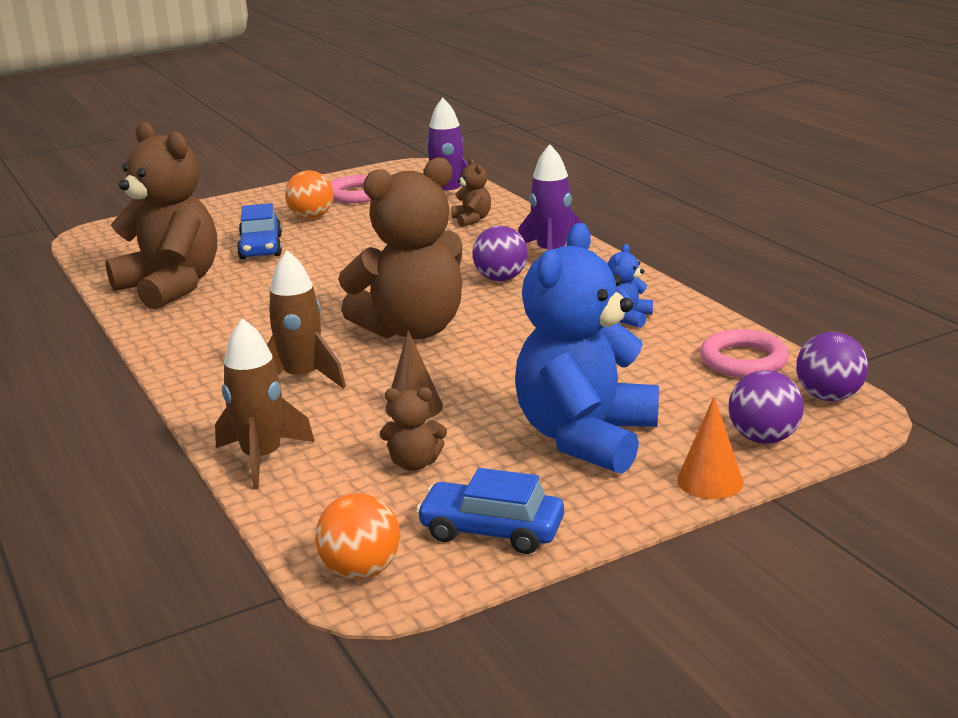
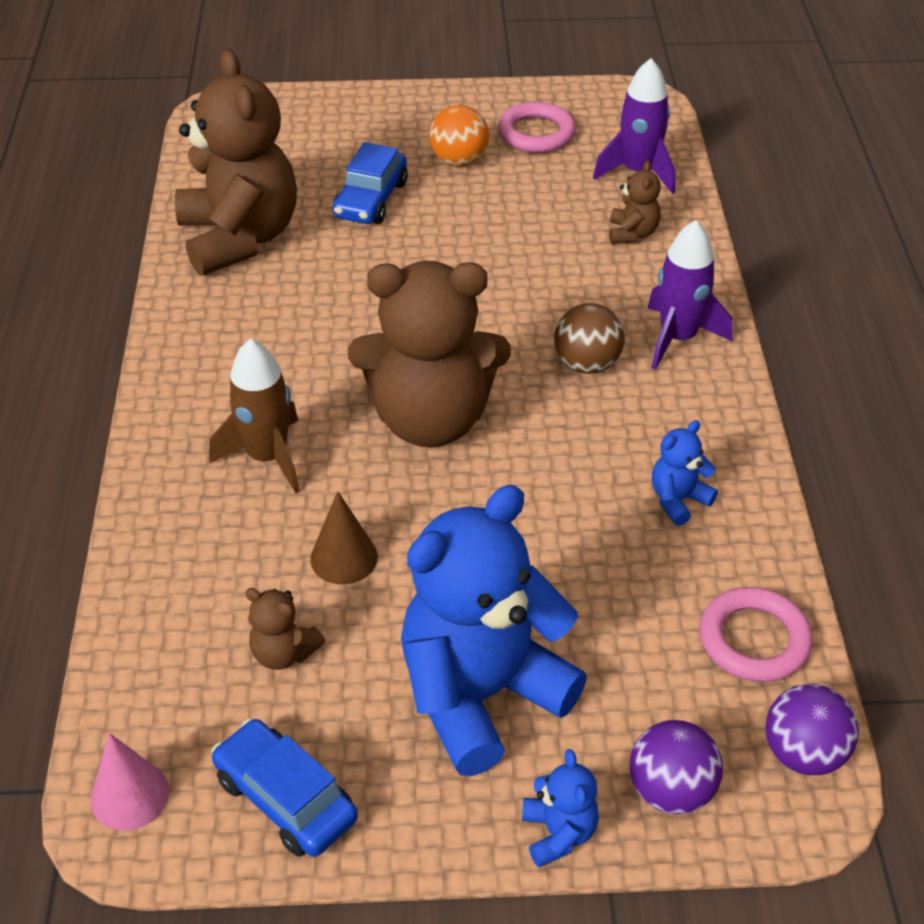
camera: 25 degrees right, 20 degrees up
(262, 458) = (150, 574): brown rocket -> none
(361, 570) = (130, 795): orange ball -> pink cone
(500, 279) = (587, 364): purple ball -> brown ball
(710, 481) = (558, 833): orange cone -> blue teddy bear

